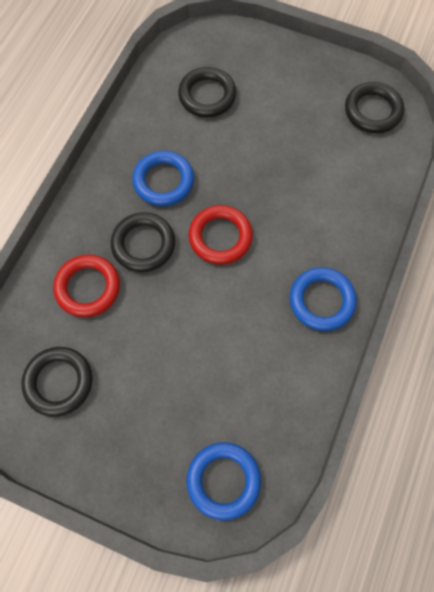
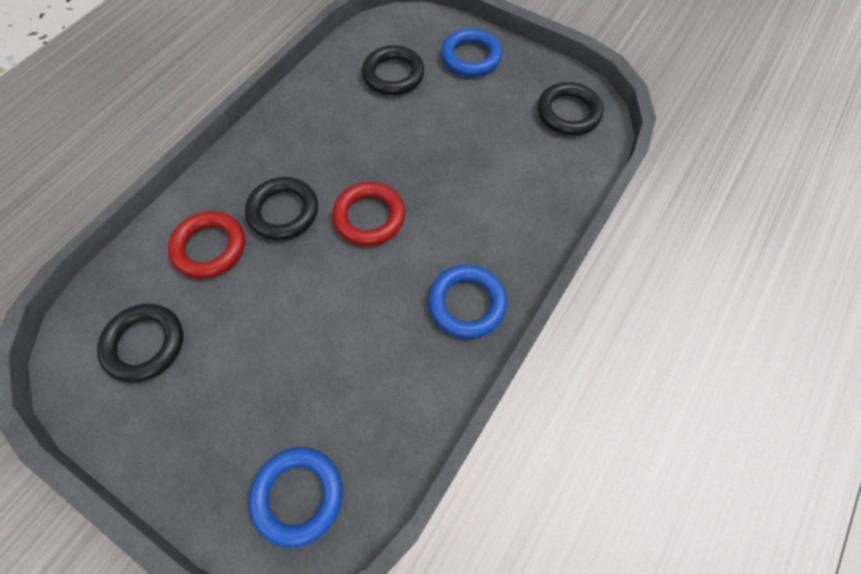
camera: 10 degrees right, 5 degrees down
(163, 181) = (324, 151): blue ring -> blue ring (471, 57)

